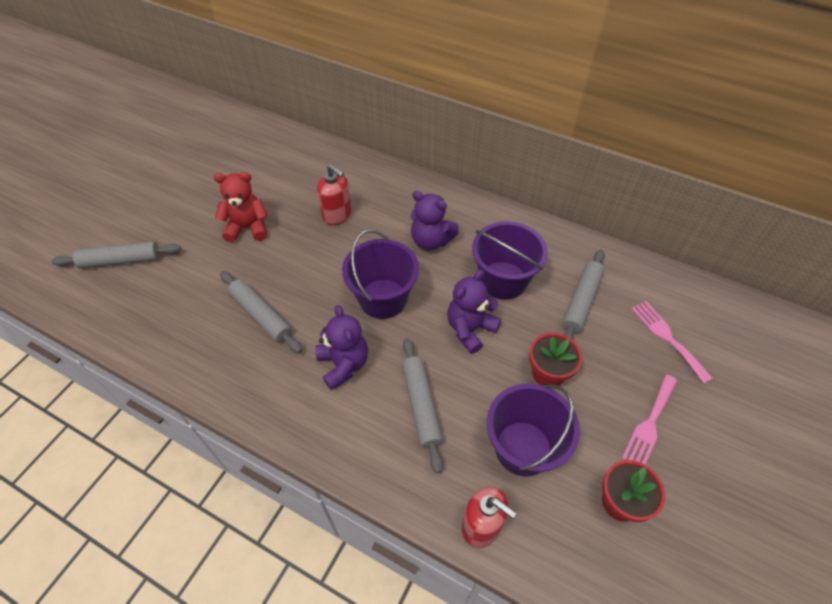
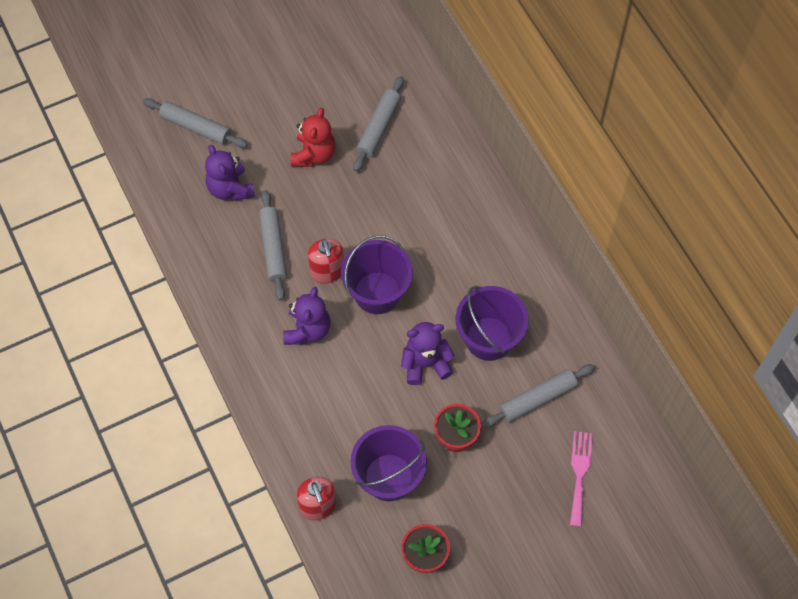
camera: 35 degrees right, 10 degrees up
(248, 228) = (314, 154): red teddy bear -> red teddy bear turned 75 degrees clockwise
(337, 215) = (397, 187): red soap dispenser -> red soap dispenser (327, 272)
(421, 405) = (340, 399): grey rolling pin -> grey rolling pin (378, 127)
(431, 241) = (458, 263): purple teddy bear -> purple teddy bear (230, 189)
(649, 424) = (498, 524): pink fork -> none

